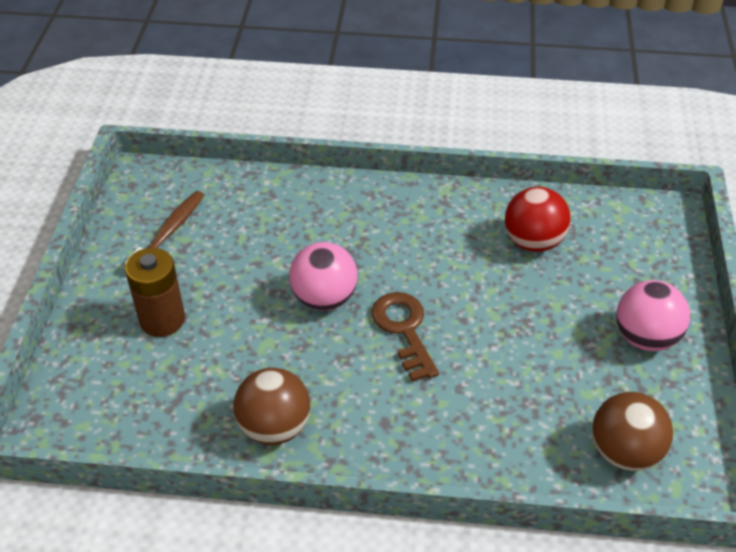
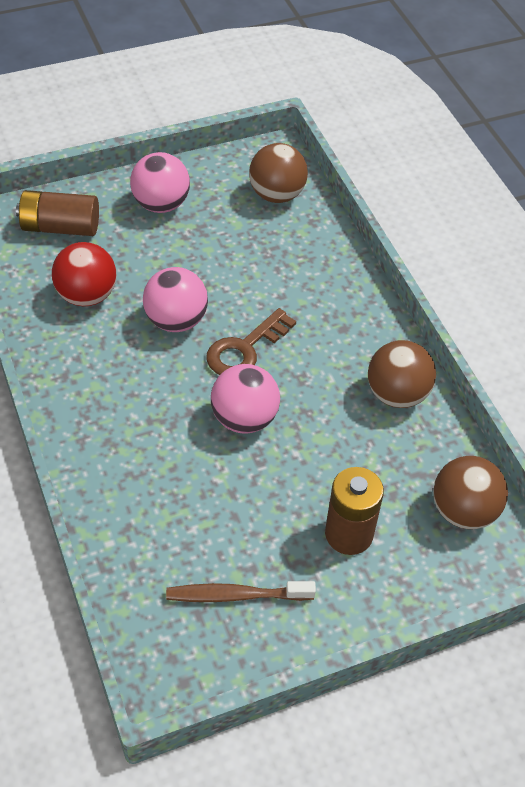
camera: 120 degrees left, 5 degrees up
(117, 413) = (463, 511): none -> brown ball
(468, 292) = (176, 321): none -> pink ball
(638, 250) = (60, 227): none -> brown battery

